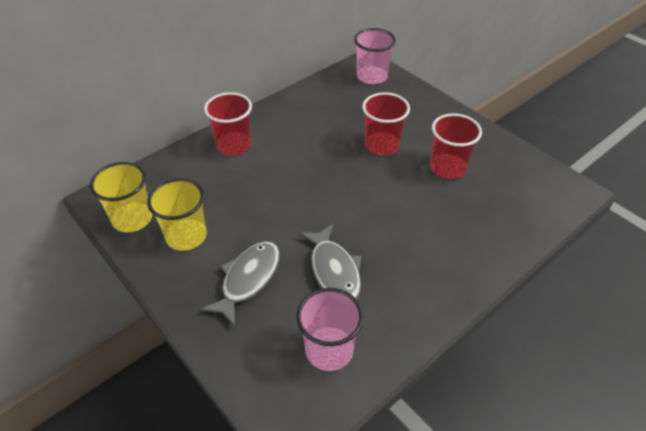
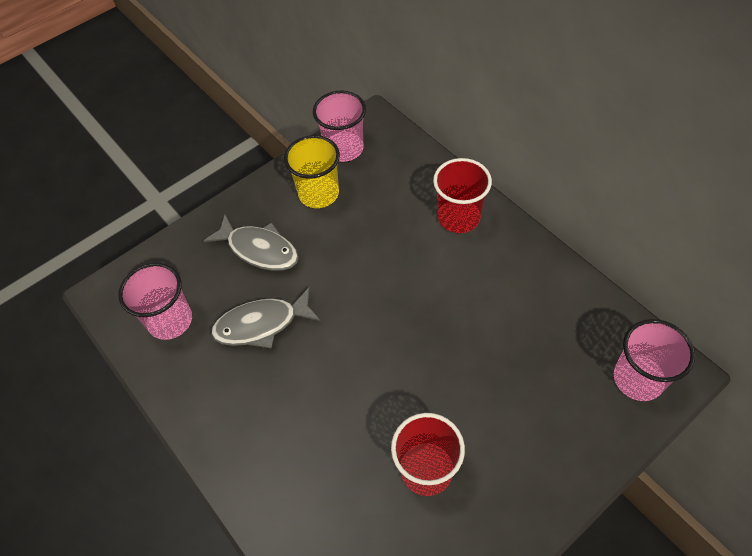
camera: 95 degrees right, 10 degrees up
(132, 219) = (344, 148): yellow cup -> pink cup
(382, 145) = (469, 384): red cup -> none

